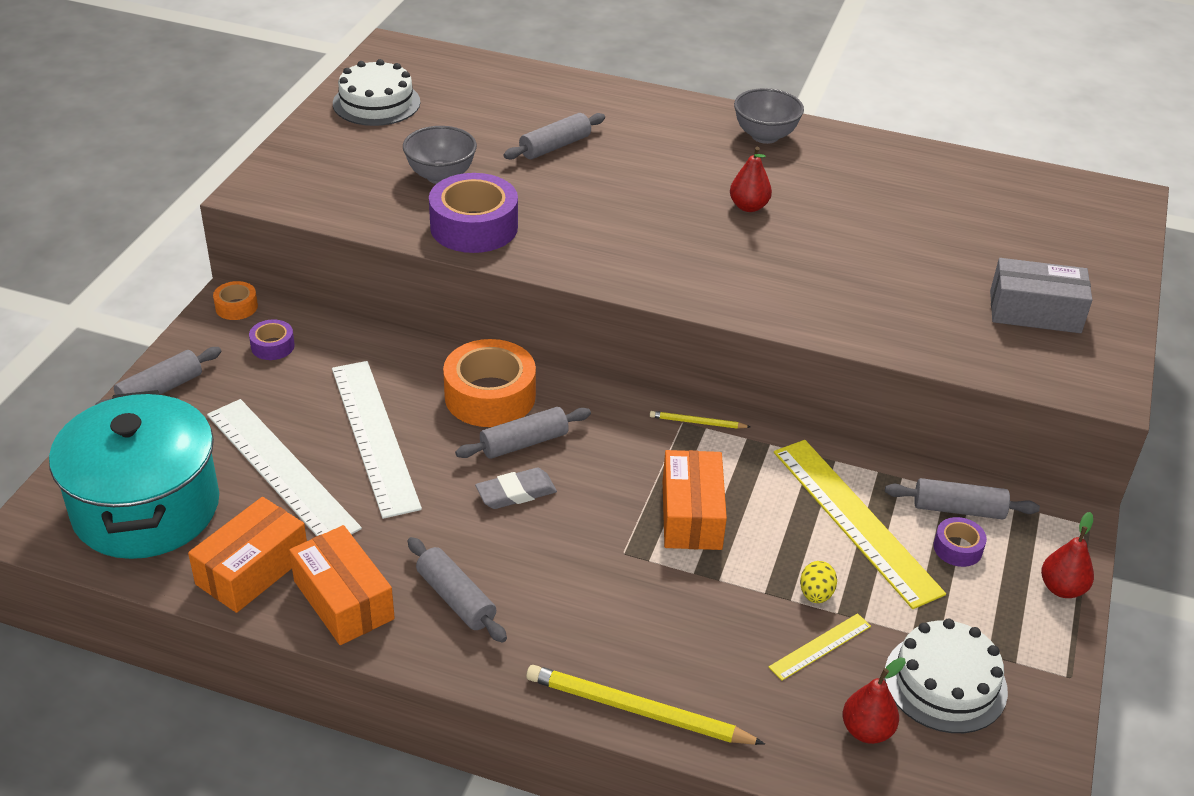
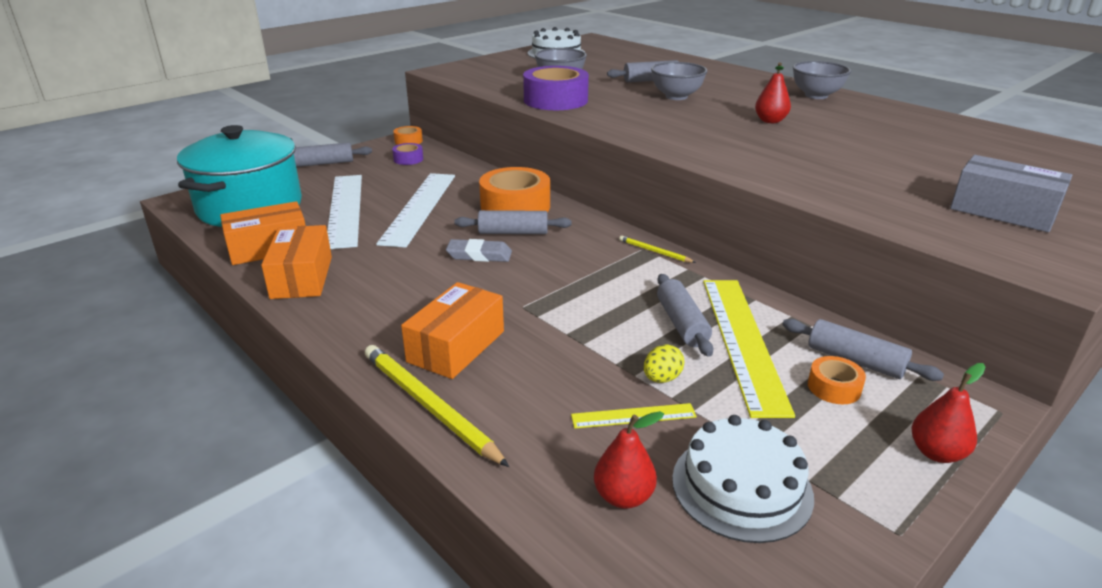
camera: 30 degrees right, 10 degrees down
(456, 599) = (373, 297): grey rolling pin -> grey rolling pin (681, 323)
(612, 179) = (676, 97): none -> grey bowl
(691, 515) = (599, 300): orange box -> orange box (456, 346)
(957, 548) = (834, 387): purple tape -> orange tape

